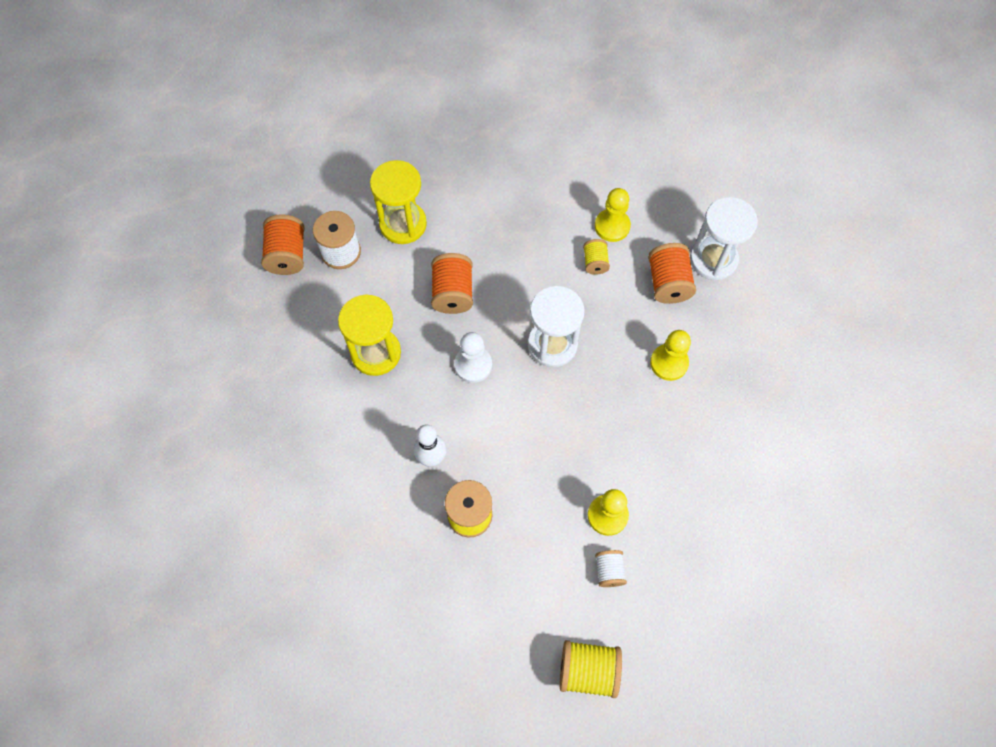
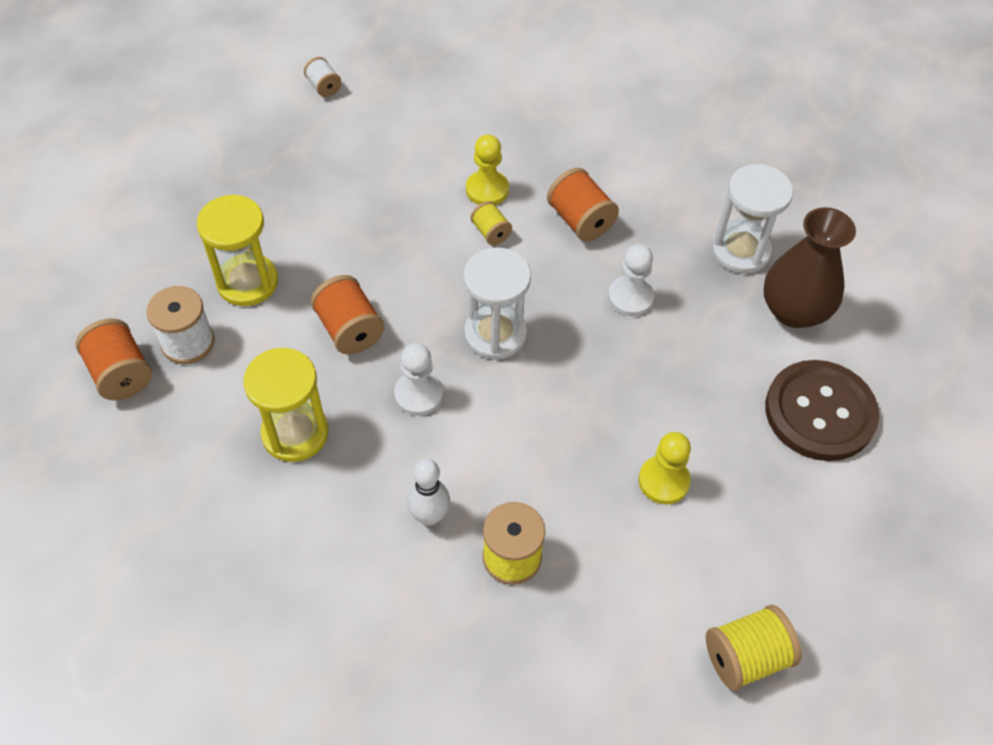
camera: 30 degrees left, 10 degrees down
(609, 571) = (701, 538): white spool -> white spool (324, 87)
(669, 363) = (630, 297): yellow pawn -> white pawn
(713, 259) = (612, 179): white hourglass -> white hourglass (740, 251)
(758, 523) = (820, 412): none -> brown button
(790, 433) = (794, 310): none -> brown vase

